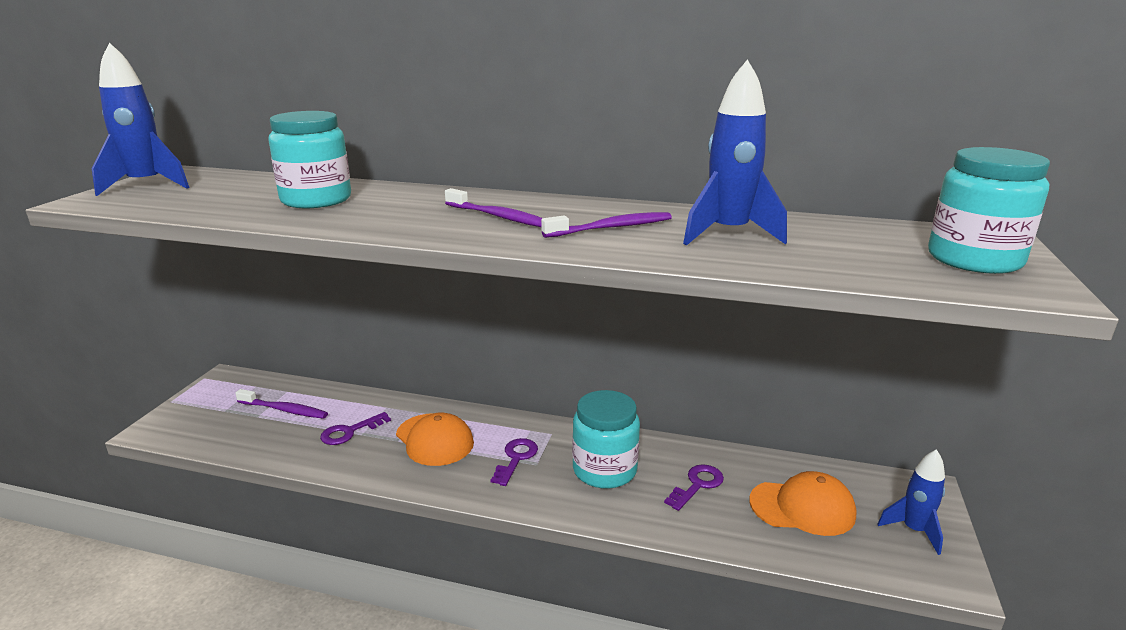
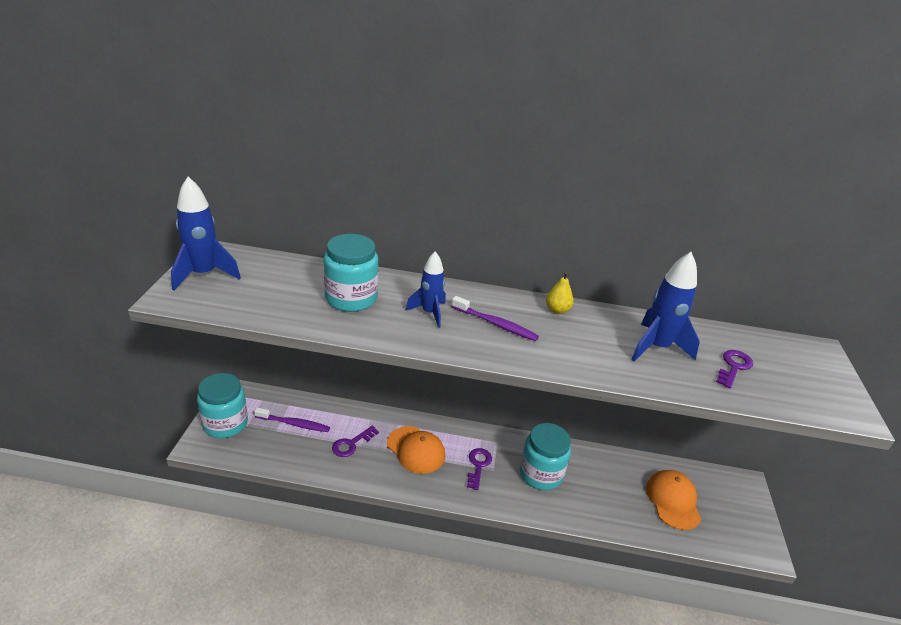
camera: 10 degrees left, 10 degrees up
(595, 207) = (557, 310): none -> yellow pear
(611, 228) = (578, 339): purple toothbrush -> none
(697, 485) = (604, 485): purple key -> purple key (733, 367)
(802, 507) = (673, 501): orange cap -> orange cap turned 90 degrees counterclockwise
(913, 530) = (741, 516): blue rocket -> blue rocket (429, 313)
(974, 259) = (811, 378): turquoise jar -> turquoise jar (225, 424)

